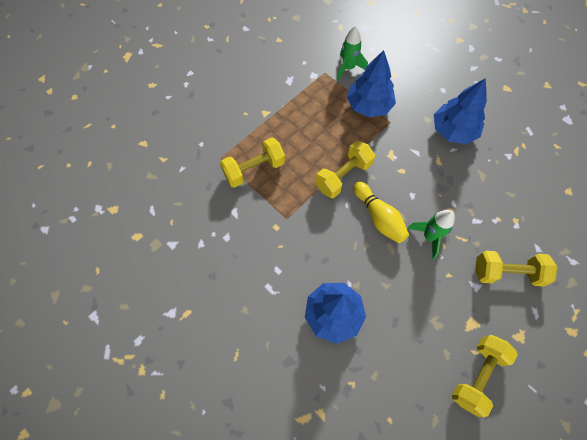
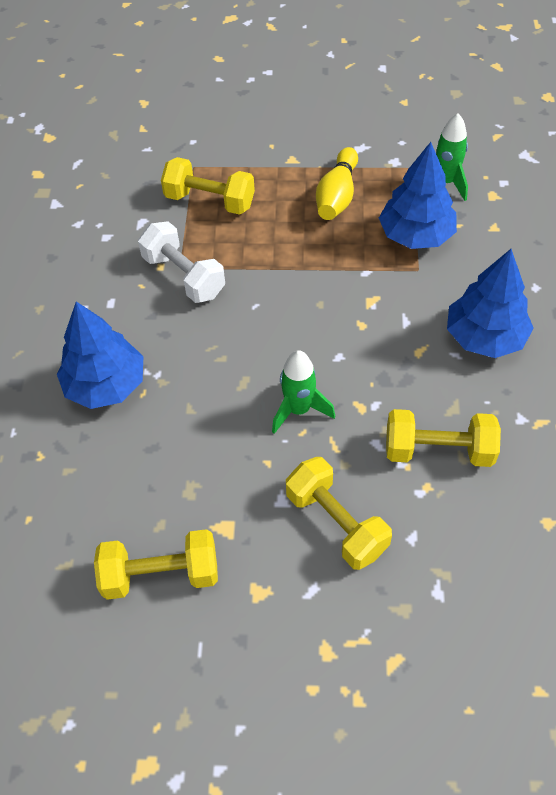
camera: 50 degrees right, 10 degrees down
(294, 221) = (184, 276): none -> white dumbbell
(343, 176) = (289, 277): yellow dumbbell -> yellow dumbbell (438, 450)
(379, 217) = (271, 345): yellow bowling pin -> yellow bowling pin (337, 196)

